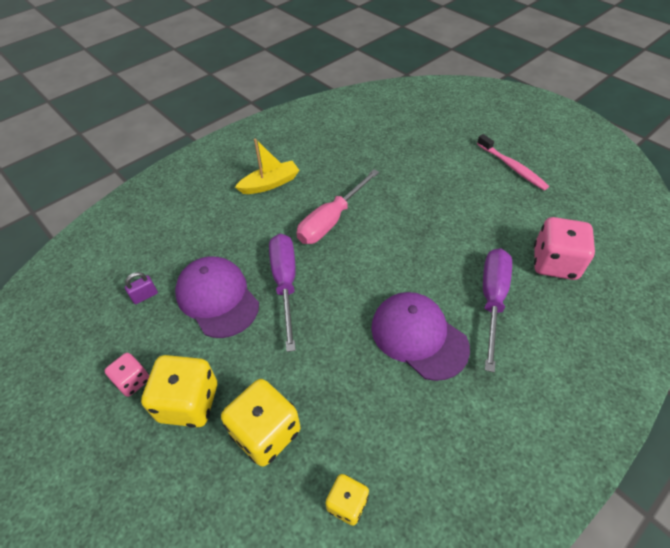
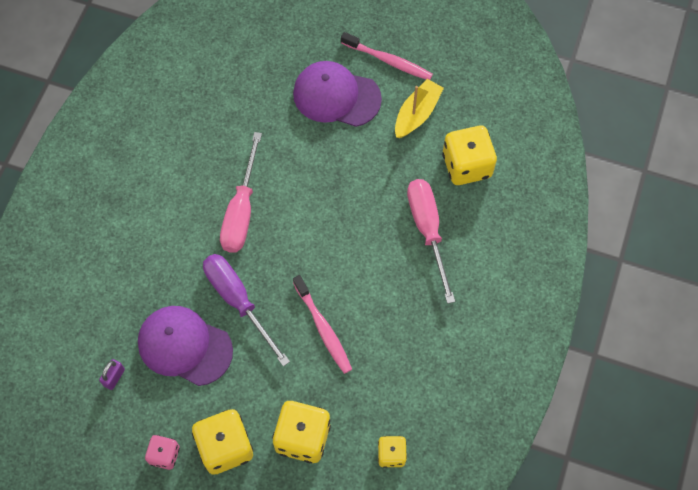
camera: 30 degrees left, 15 degrees up
(270, 184) = (151, 194): yellow boat -> yellow boat (417, 114)
(346, 339) = (323, 328): none -> pink toothbrush
(418, 336) = (381, 296): purple cap -> purple cap (336, 96)
(492, 300) = (428, 230): purple screwdriver -> pink screwdriver
(554, 263) = (467, 165): pink dice -> yellow dice

